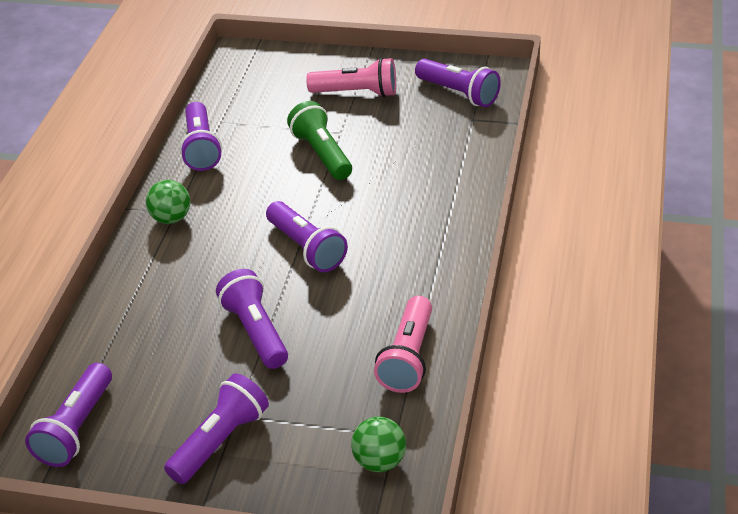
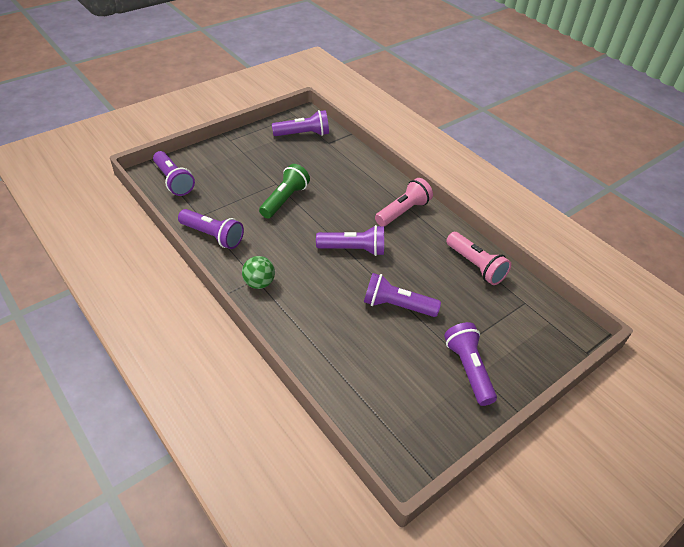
camera: 55 degrees left, 5 degrees up
(76, 428) = (395, 428): purple flashlight -> purple flashlight (173, 181)
(322, 154) = (285, 200): green flashlight -> green flashlight turned 105 degrees clockwise
(357, 93) = (252, 160): pink flashlight -> pink flashlight (403, 211)
(379, 461) = (538, 318): green ball -> none

